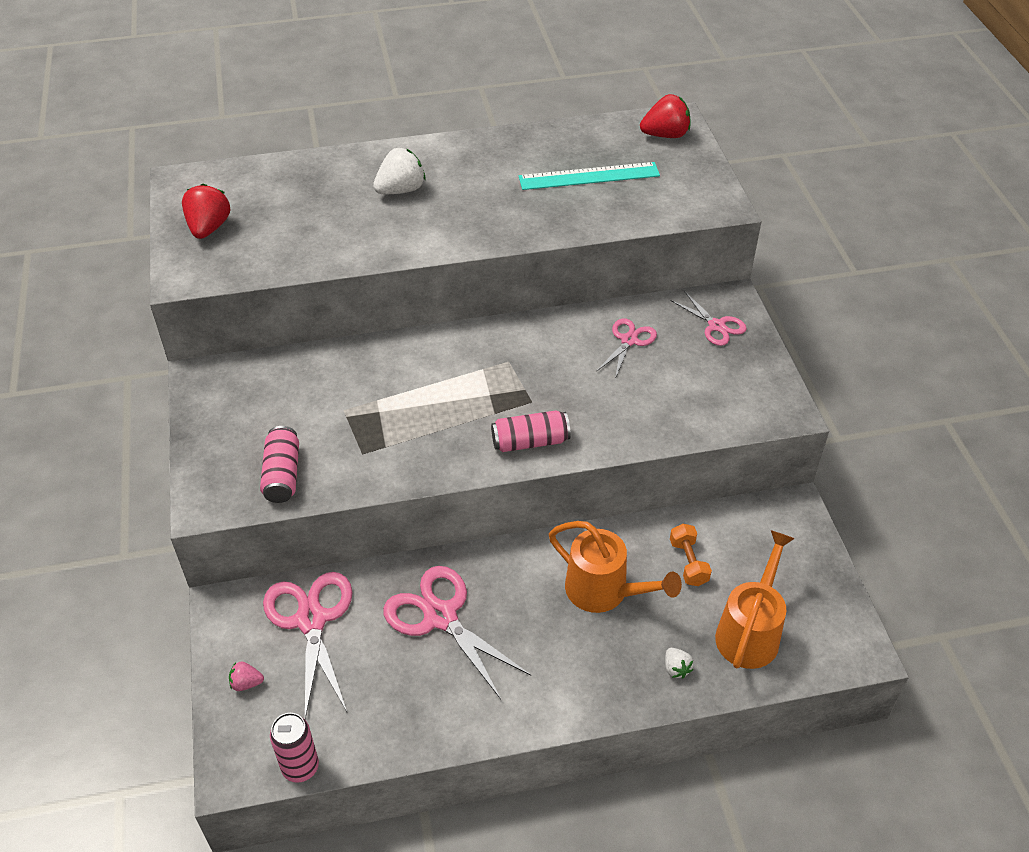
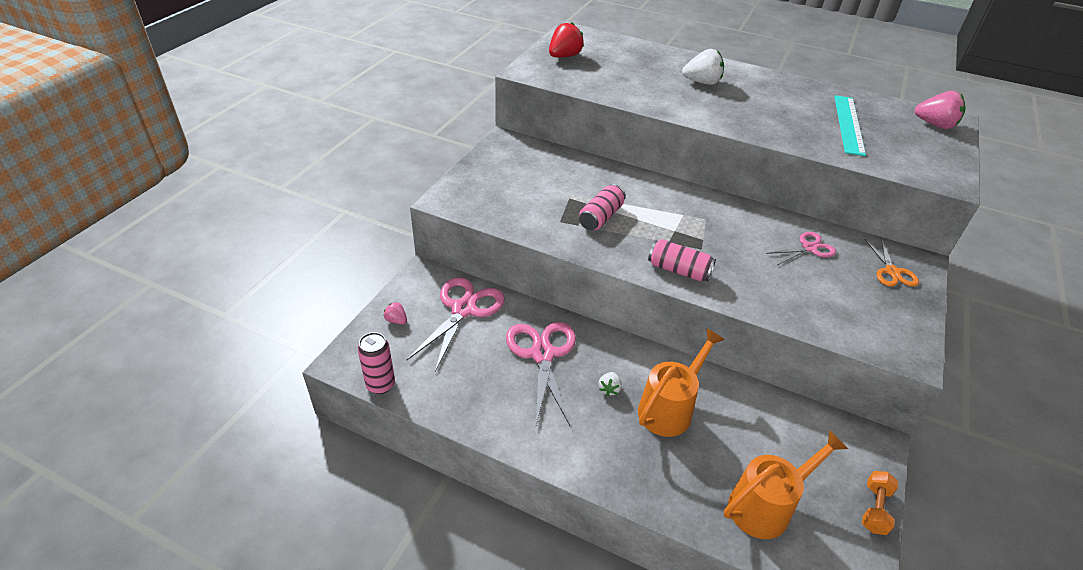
camera: 35 degrees right, 5 degrees down
(282, 474) = (502, 208): pink can -> pink can (601, 217)
(589, 176) = (849, 124): turquoise ruler -> turquoise ruler turned 75 degrees clockwise
(605, 592) = (670, 407): orange watering can -> orange watering can turned 120 degrees counterclockwise
(665, 135) = (935, 125): red strawberry -> pink strawberry
(676, 668) = (682, 492): white strawberry -> white strawberry (609, 389)
(688, 562) = (752, 427): orange dumbbell -> orange dumbbell (874, 509)
(716, 326) = (892, 272): pink scissors -> orange scissors

